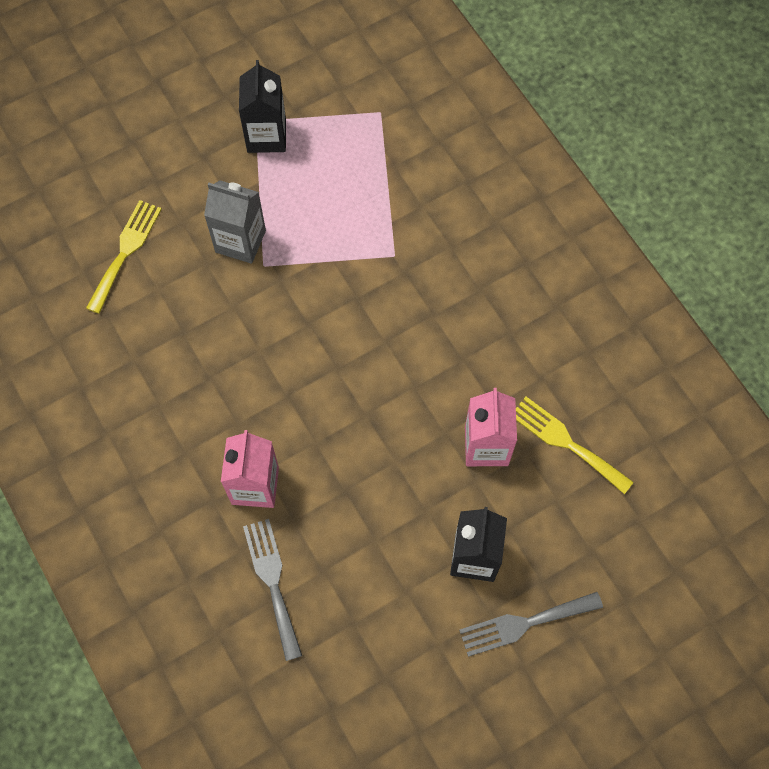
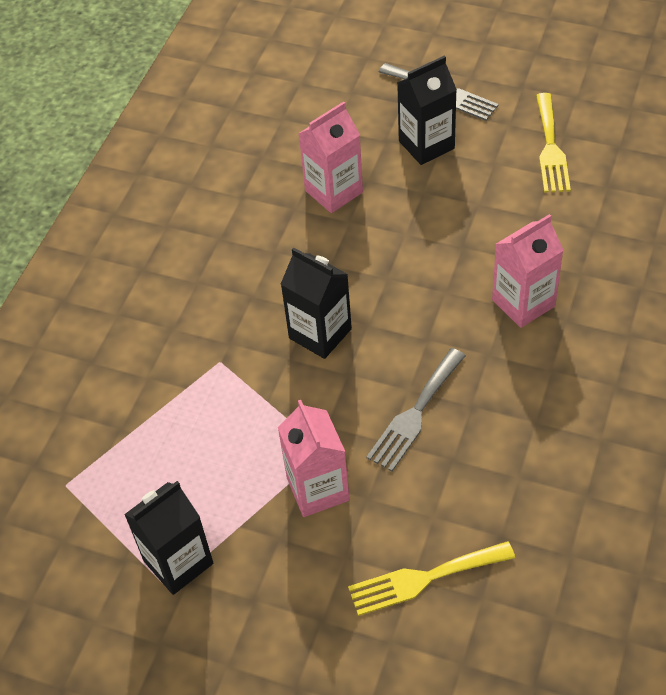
camera: 125 degrees left, 15 degrees down
(240, 241) = (318, 489): grey carton -> pink carton
(272, 582) = (579, 238): grey fork -> grey fork (415, 414)
(358, 332) = (320, 333): none -> black carton
(566, 442) = (282, 151): yellow fork -> yellow fork (550, 148)

